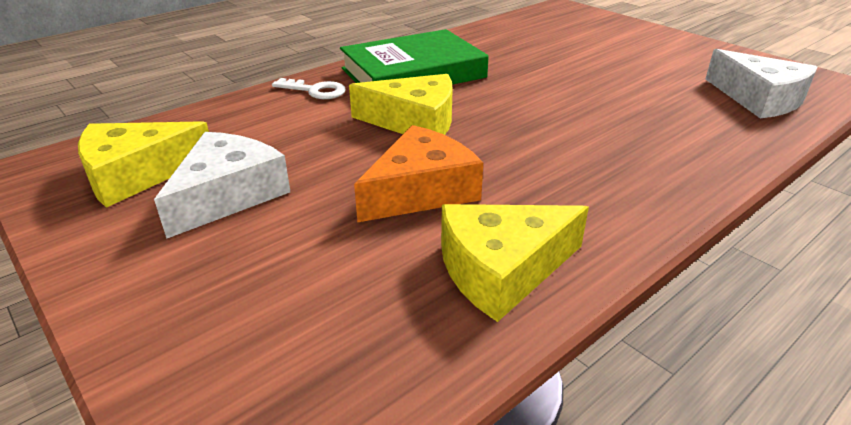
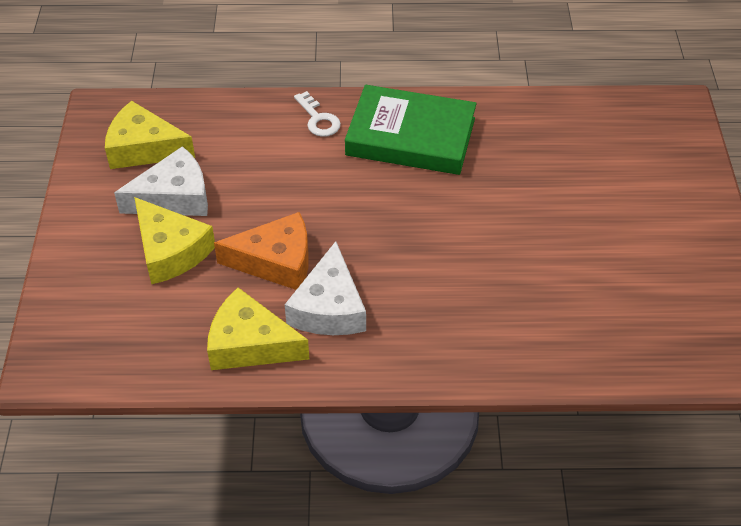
camera: 40 degrees right, 15 degrees up
(415, 122) = (345, 195): yellow cheese -> yellow cheese (170, 251)
(759, 99) = (640, 331): white cheese -> white cheese (329, 307)

